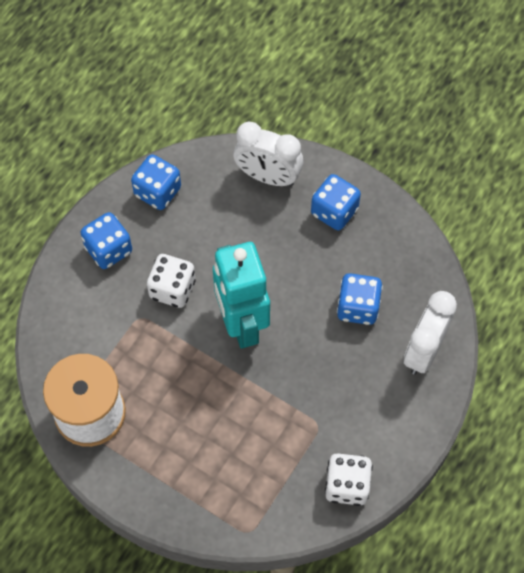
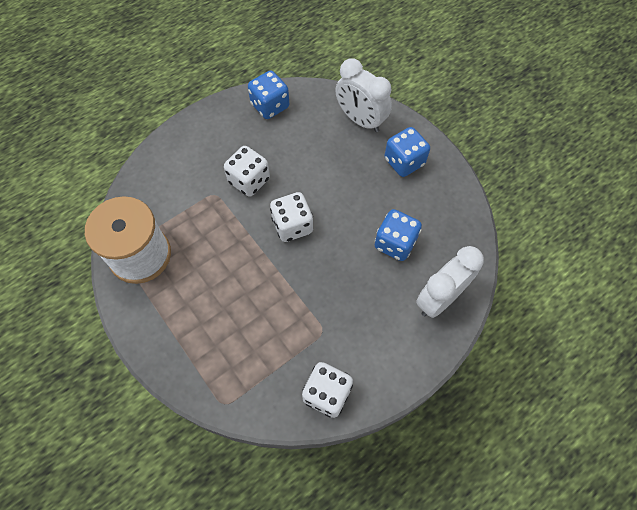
camera: 20 degrees right, 0 degrees up
(108, 249) = (213, 136): blue dice -> none
(241, 324) = (292, 226): turquoise robot -> white dice

